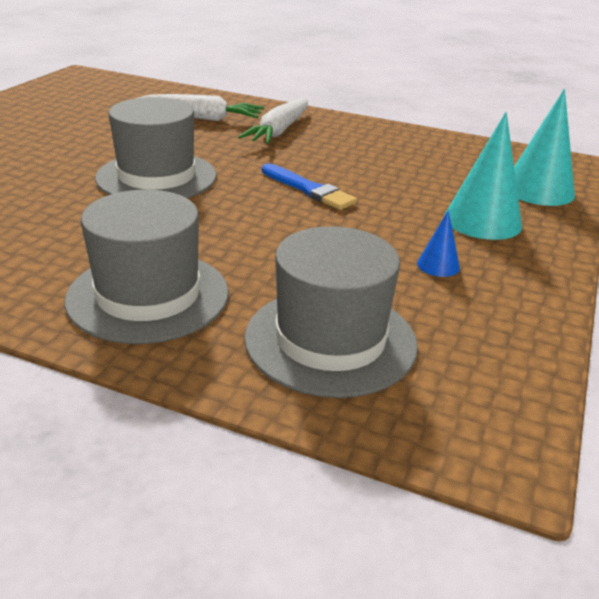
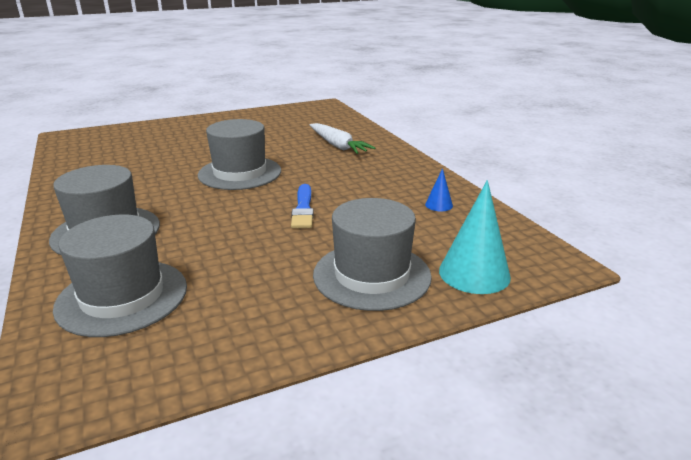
camera: 45 degrees right, 5 degrees down
(279, 131) = (367, 167): white carrot -> none
(438, 265) = (272, 288): blue cone -> blue cone (439, 205)
(482, 221) = (372, 275): turquoise cone -> grey hat

